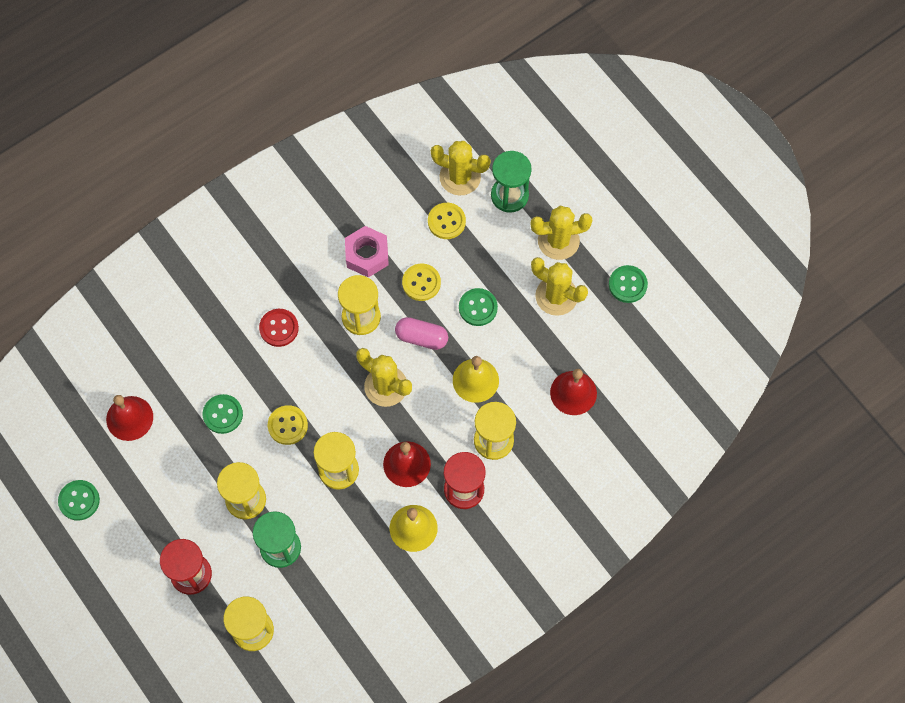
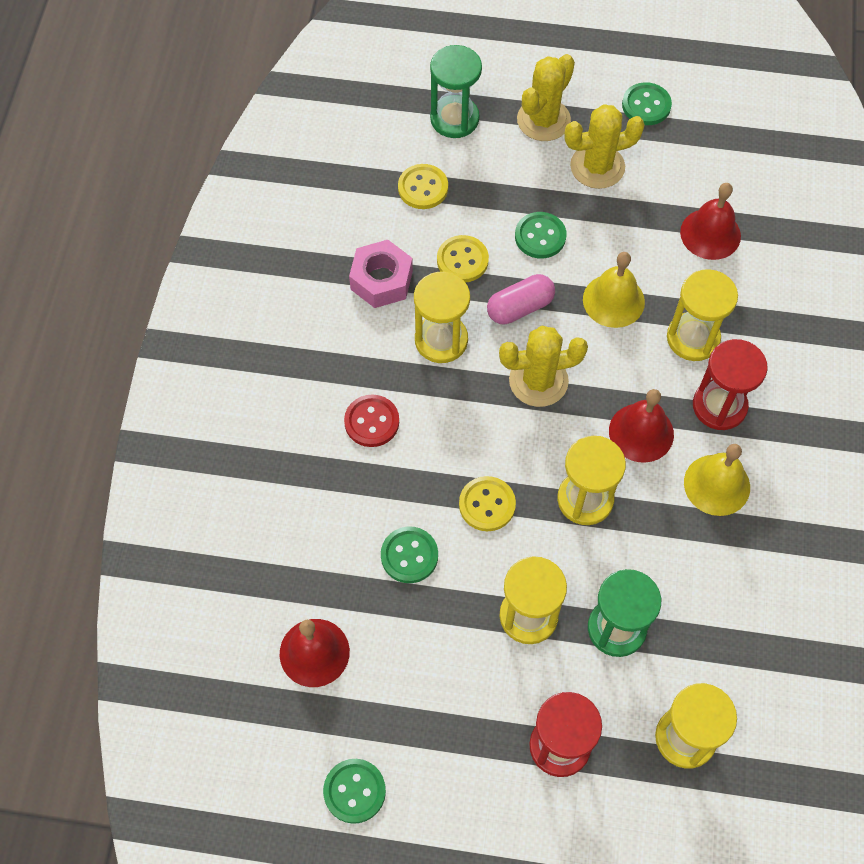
camera: 45 degrees left, 5 degrees down
(460, 177) = (390, 140): yellow cactus -> none

